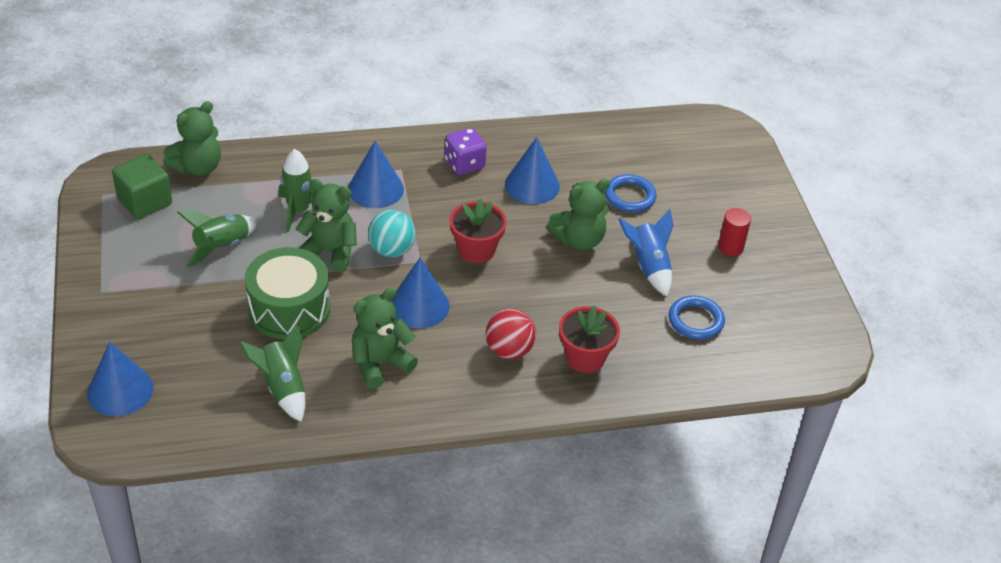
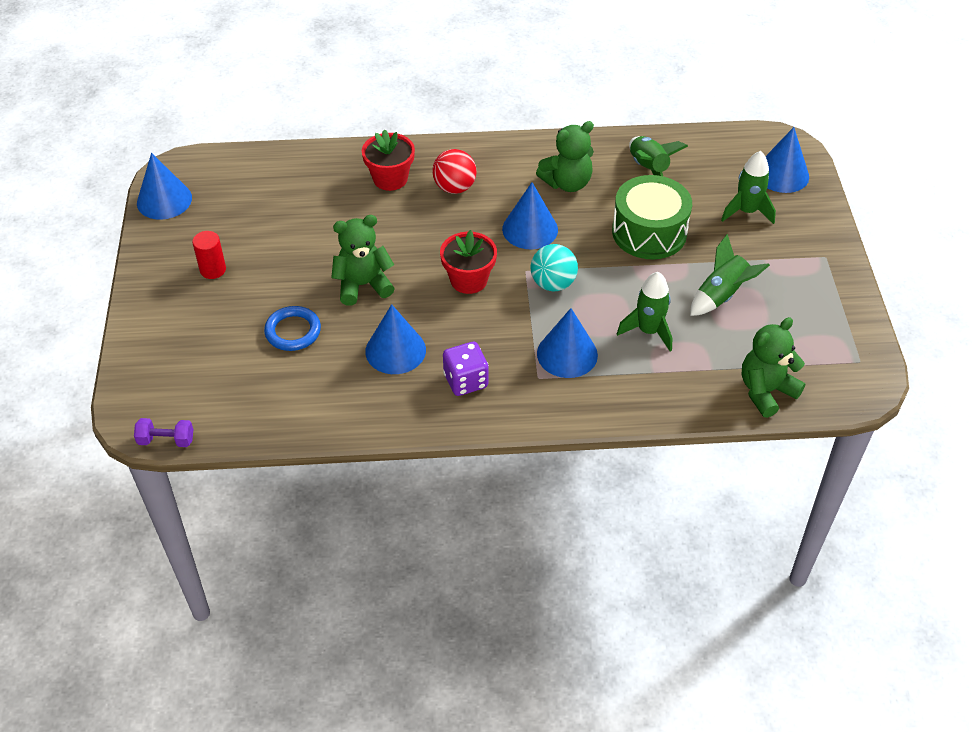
camera: 170 degrees left, 5 degrees up
(145, 202) = (812, 350): green cube -> none
(175, 339) = (746, 211): none -> green rocket
(330, 252) = (614, 285): green teddy bear -> none
(648, 266) = (303, 255): blue rocket -> none
(695, 321) = (280, 203): blue ring -> none
(697, 114) = (166, 440): none -> purple dumbbell
(821, 317) = (164, 200): none -> blue cone

